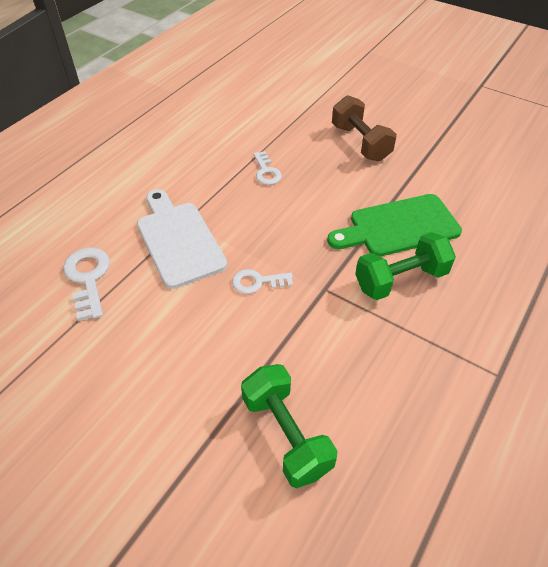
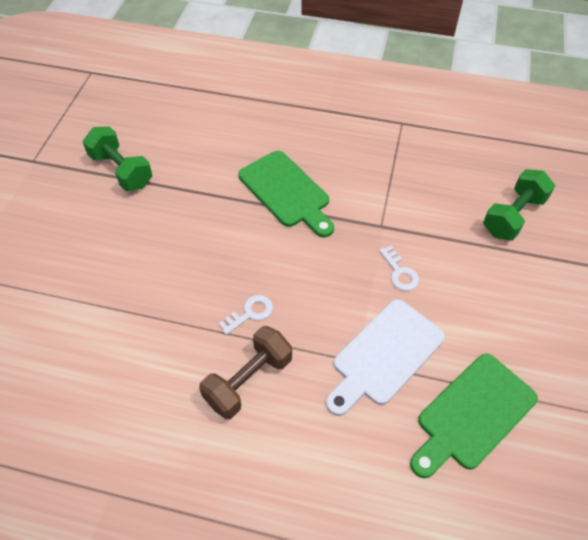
camera: 110 degrees left, 5 degrees up
(88, 278) = (472, 414): white key -> green cutting board
(360, 143) = (171, 243): brown dumbbell -> brown dumbbell (248, 380)
(400, 279) = (346, 181): green dumbbell -> green dumbbell (121, 171)

